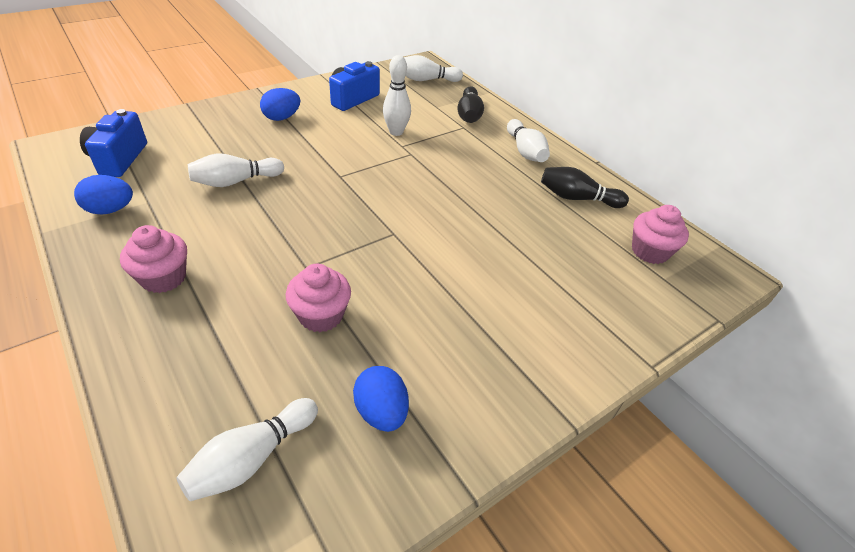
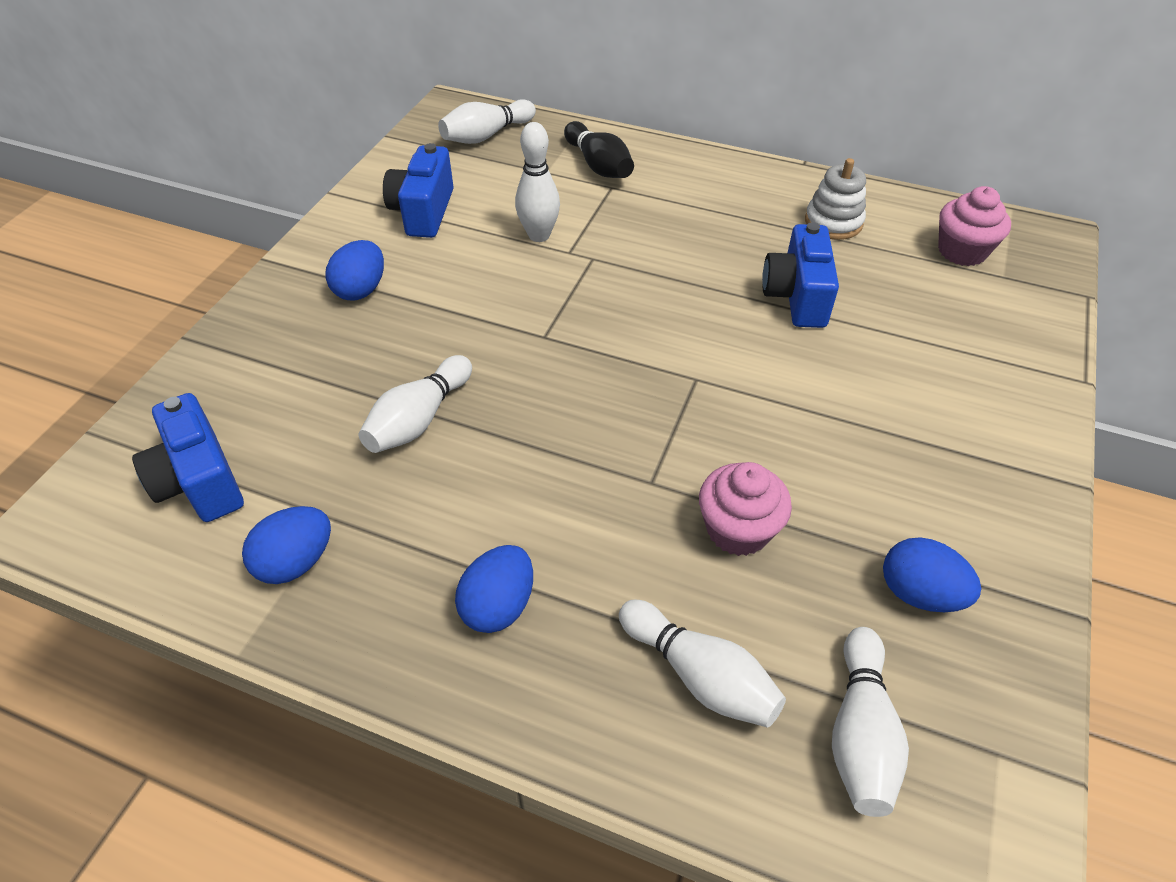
camera: 30 degrees left, 5 degrees up
(164, 278) = (498, 605): pink cupcake -> blue egg
(505, 223) = (797, 296): none -> blue camera
(525, 151) = (716, 186): white bowling pin -> white bowling pin (699, 675)
(577, 198) = (833, 222): black bowling pin -> white stacking toy

